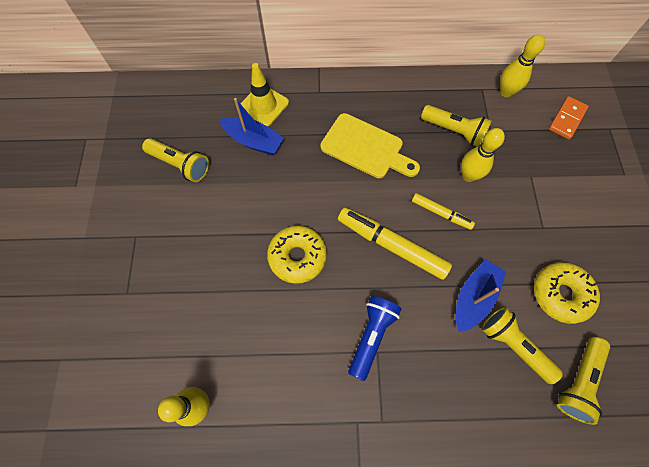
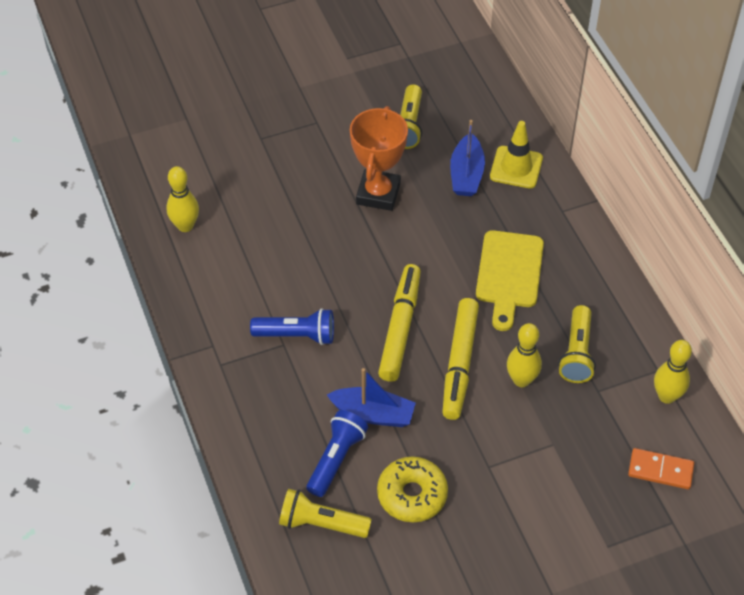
camera: 70 degrees right, 15 degrees down
(242, 213) = (378, 194): none -> orange trophy
(297, 257) = (352, 252): yellow donut -> none
(441, 213) = (459, 364): yellow marker -> yellow marker, size x1.79
(513, 345) = (336, 459): yellow flashlight -> blue flashlight

